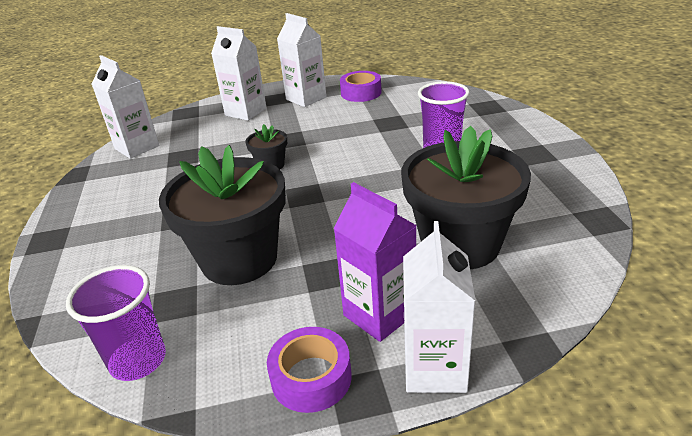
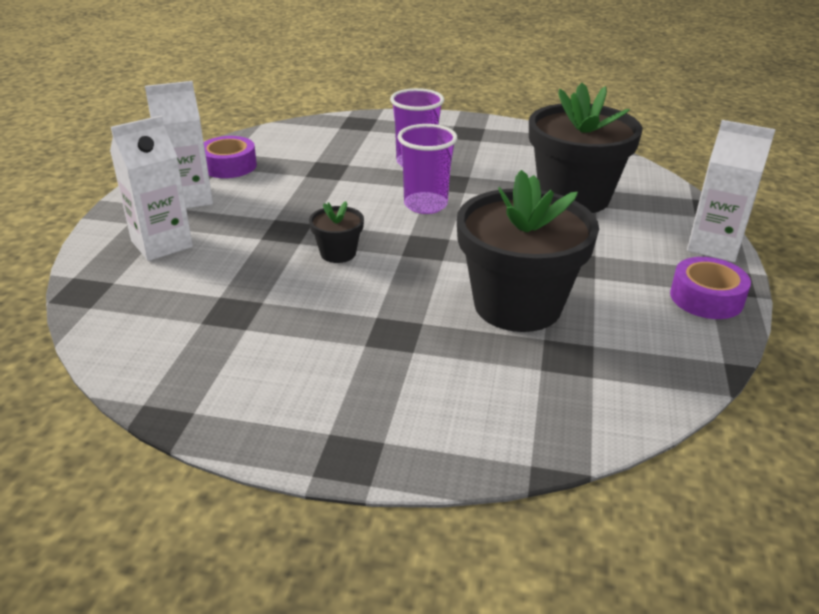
camera: 70 degrees left, 0 degrees up
(137, 147) = (144, 350): white carton -> none
(138, 361) = (650, 390): purple cup -> purple cup (425, 205)
(379, 314) = (644, 252): purple carton -> none

